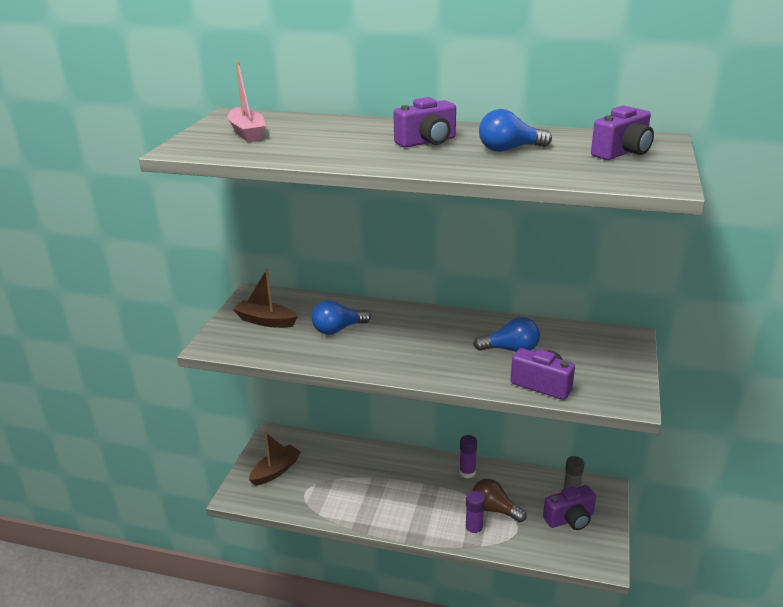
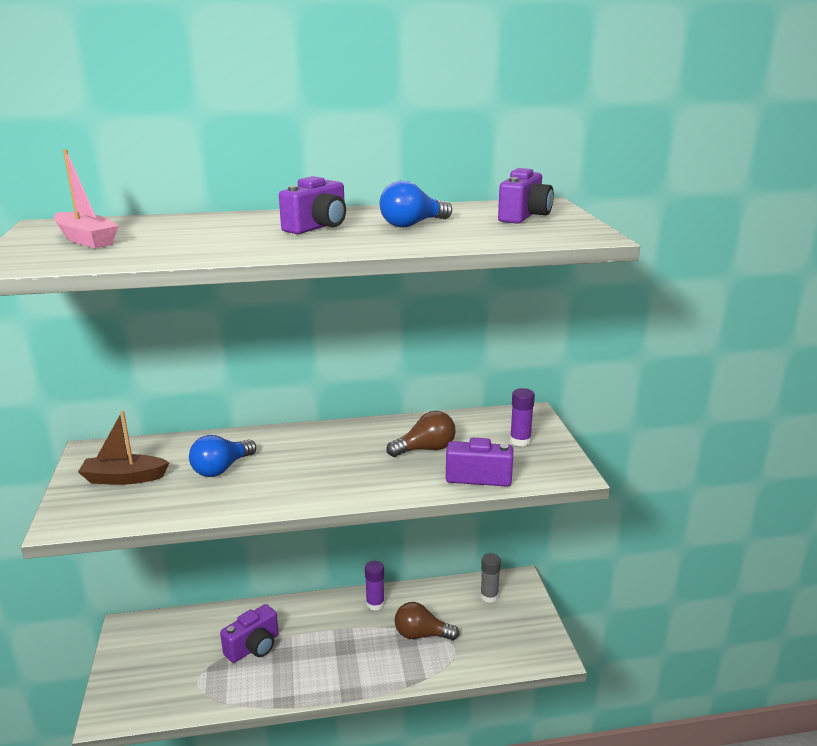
camera: 25 degrees left, 5 degrees down
(276, 471) = (149, 667): brown boat -> none
(474, 530) = (410, 664): purple glue stick -> purple glue stick (520, 441)
(511, 350) = (425, 449): blue light bulb -> brown light bulb
(570, 519) = (500, 621): purple camera -> purple camera (254, 647)

